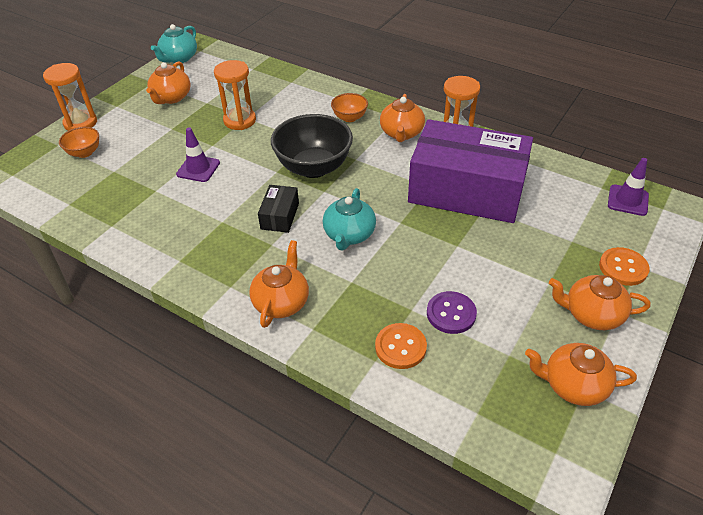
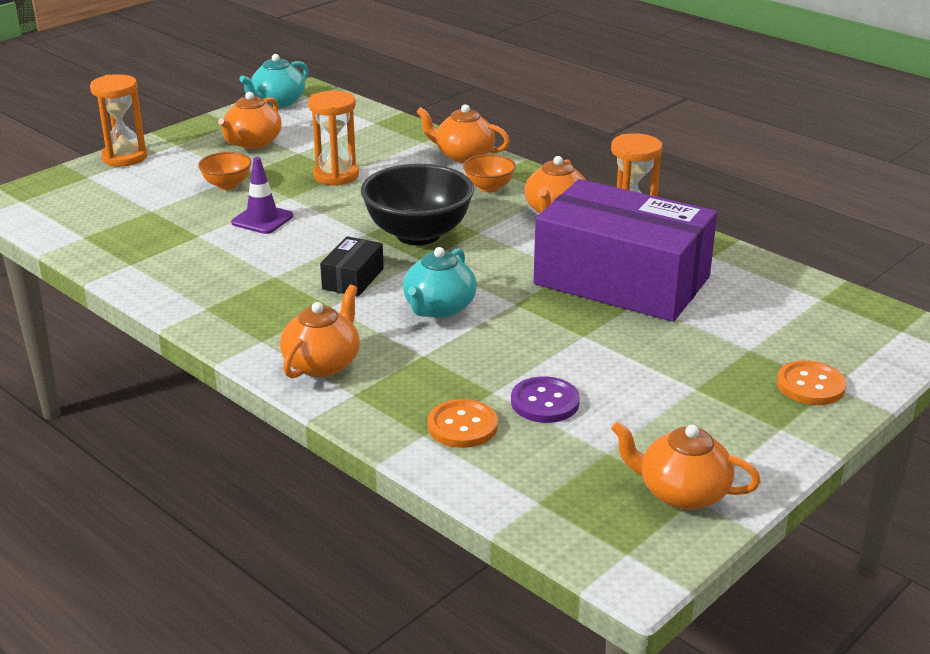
camera: 10 degrees right, 15 degrees down
(84, 153) = (120, 188): orange bowl -> orange bowl (227, 185)
(591, 314) = (741, 427): orange teapot -> orange teapot (463, 155)
(628, 200) = (852, 316): purple traffic cone -> none

